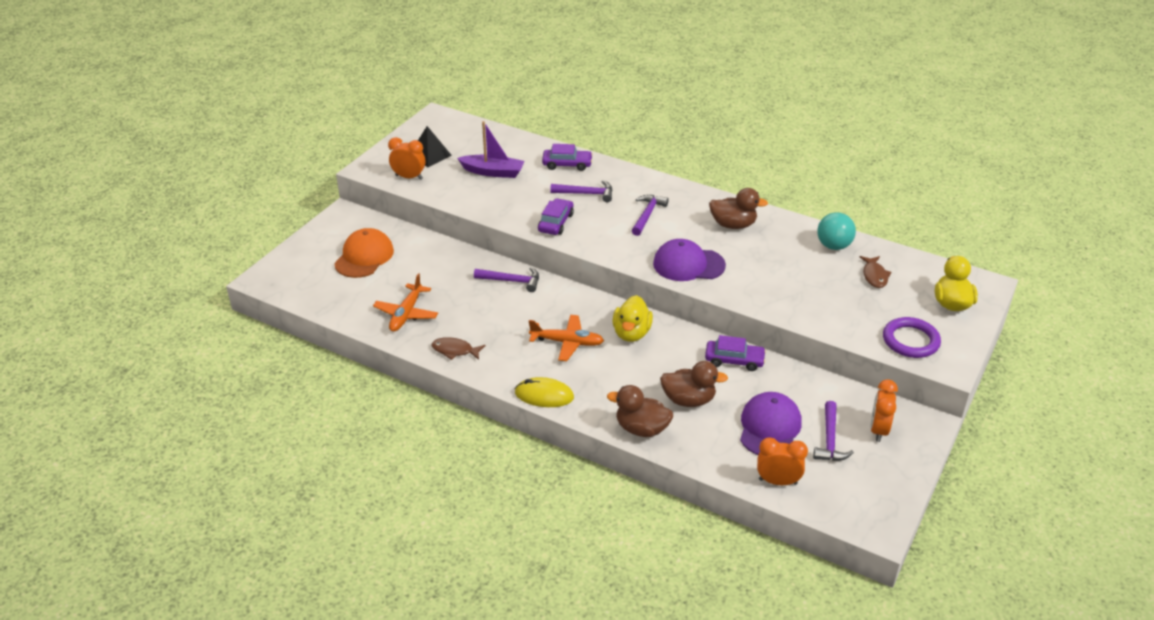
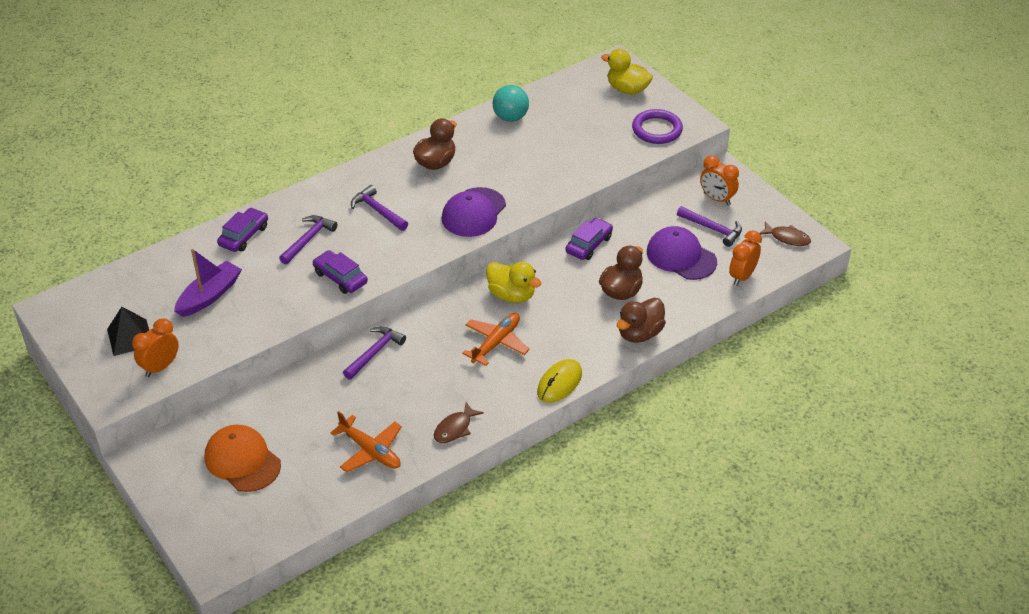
camera: 65 degrees left, 5 degrees up
(874, 276) = (566, 113): brown fish -> brown fish (787, 238)

